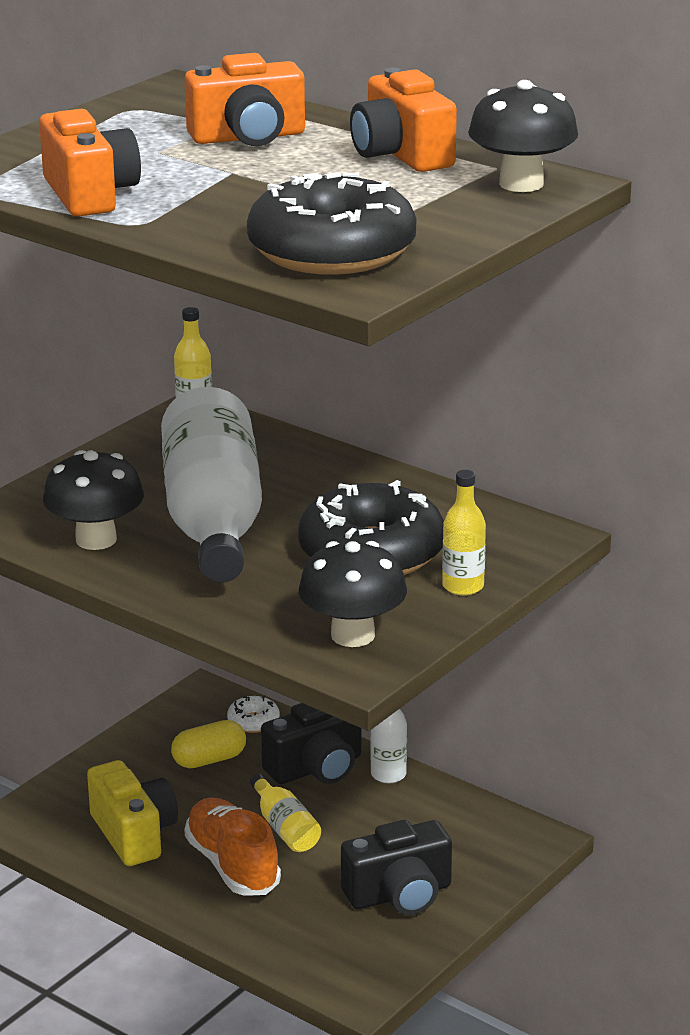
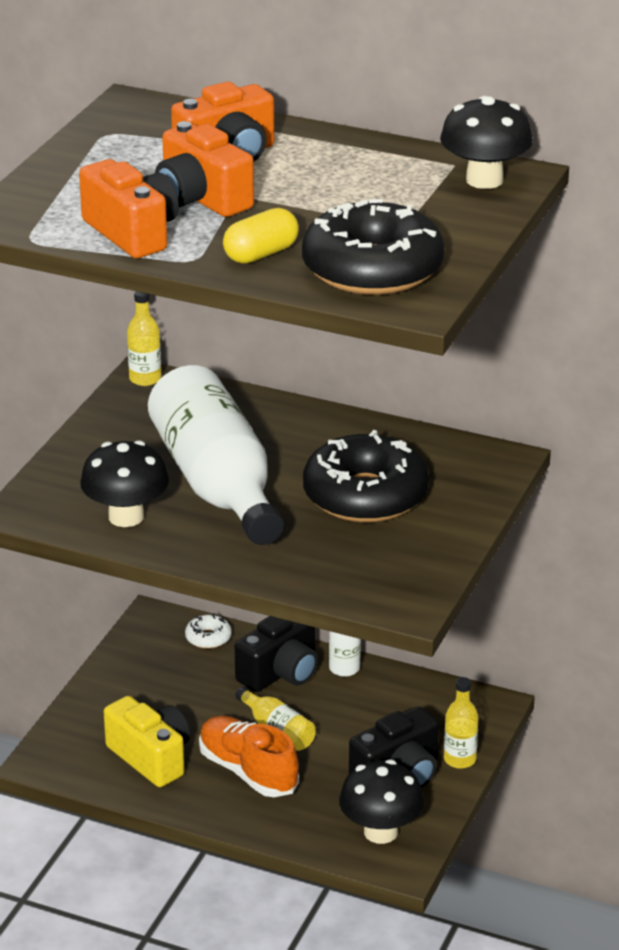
camera: 15 degrees left, 5 degrees up
(209, 760) = (185, 679): yellow capsule -> yellow capsule (261, 254)
(353, 635) = (387, 575): black mushroom -> black mushroom (380, 832)
(401, 155) = (368, 160): orange camera -> orange camera (201, 199)
(463, 586) = (455, 516): yellow bottle -> yellow bottle (460, 759)

